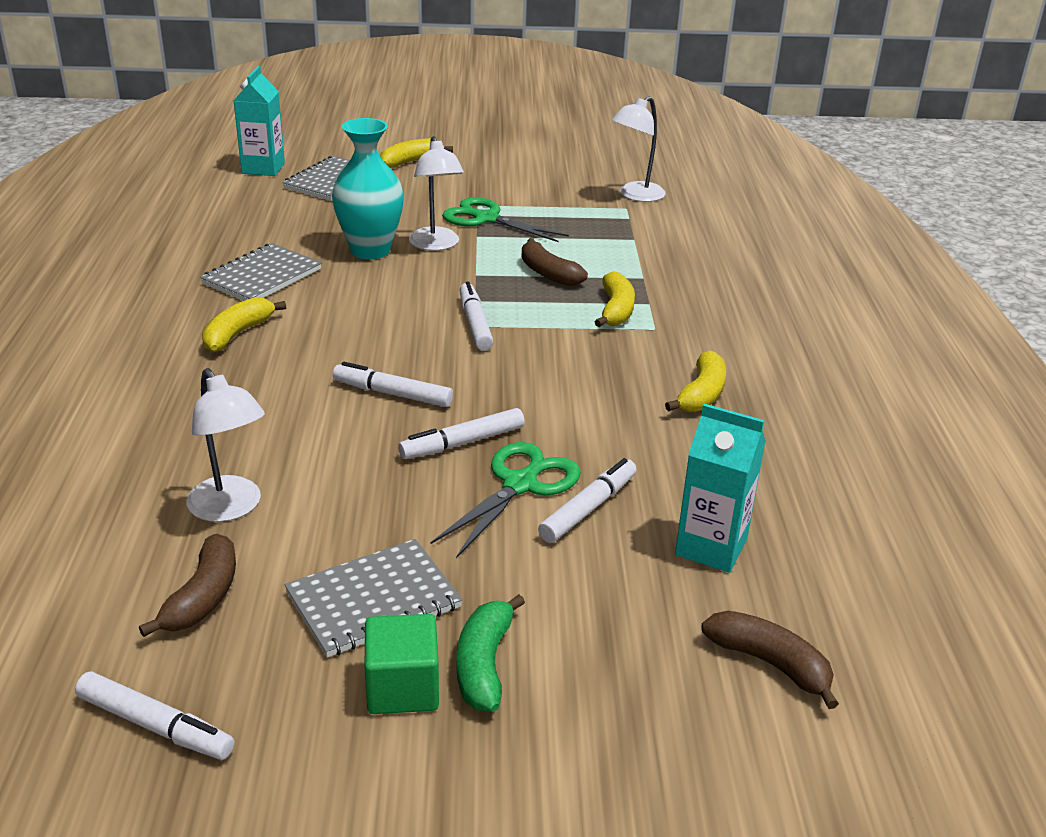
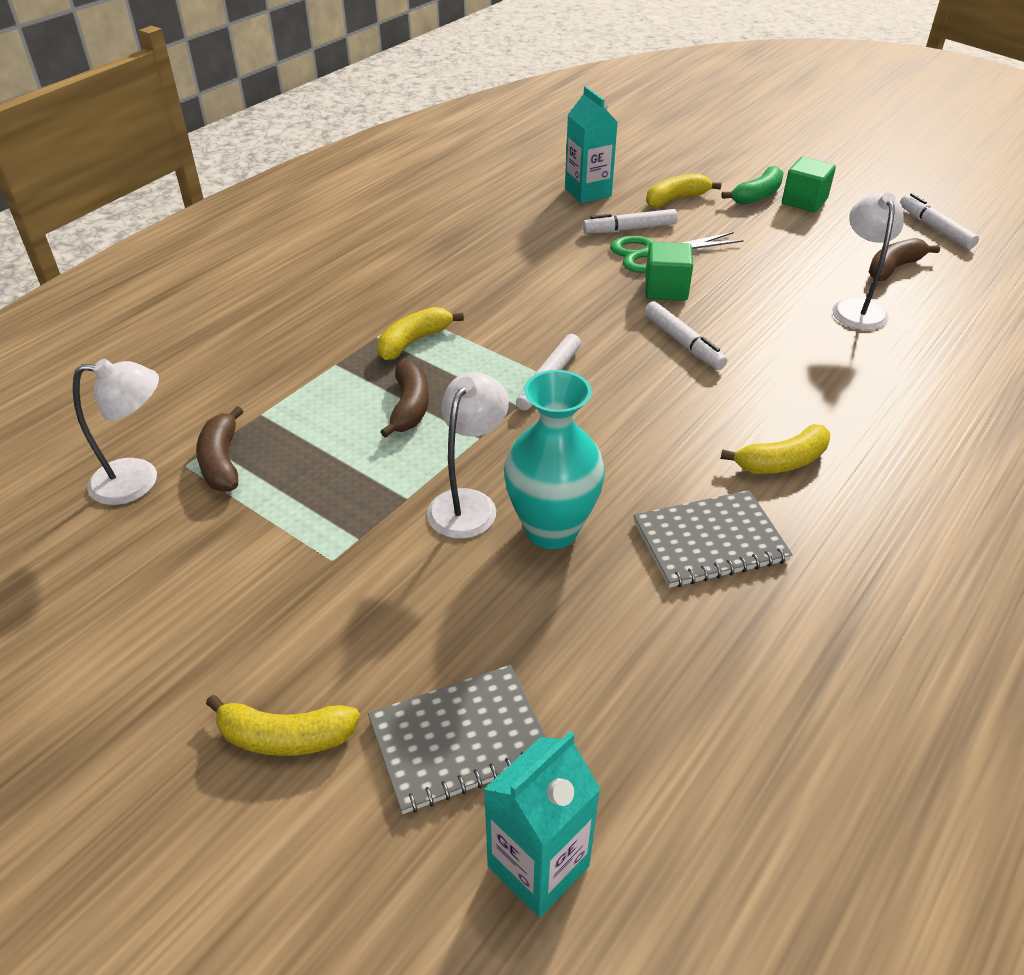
camera: 140 degrees left, 10 degrees up
(373, 600) = (794, 234): grey notebook -> none
(462, 443) = (666, 289): white marker -> green cube
(486, 219) = (358, 523): green scissors -> none
(701, 394) = (463, 257): yellow banana -> yellow banana (676, 199)
(770, 663) = (625, 154): brown banana -> brown banana (222, 461)

